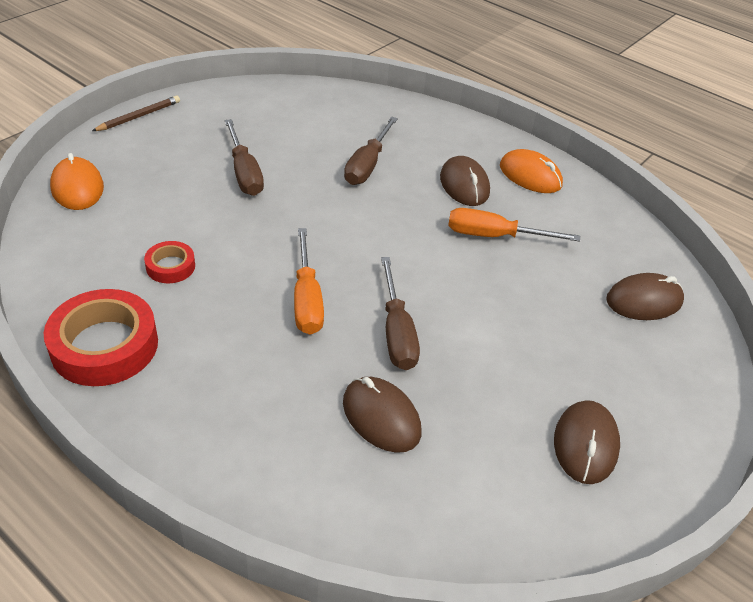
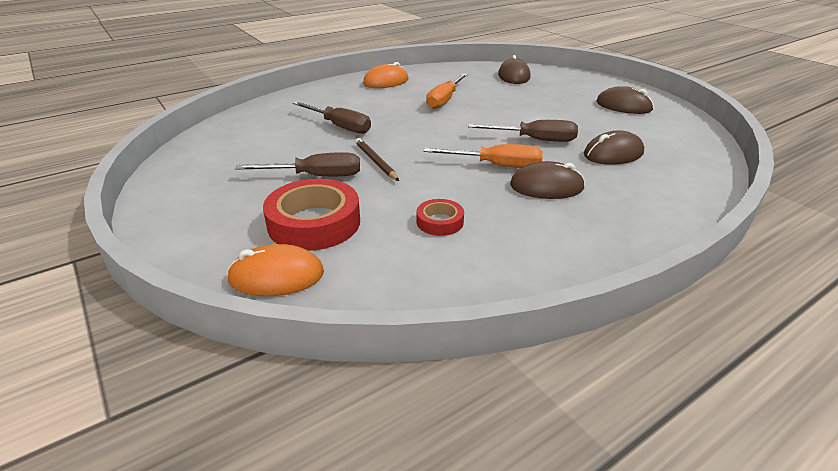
camera: 70 degrees left, 10 degrees down
(104, 345) = (544, 262): red tape -> red tape (314, 223)
(139, 116) = (160, 228): brown pencil -> brown pencil (376, 161)
(464, 185) = (385, 100): brown mouse -> brown mouse (546, 186)

